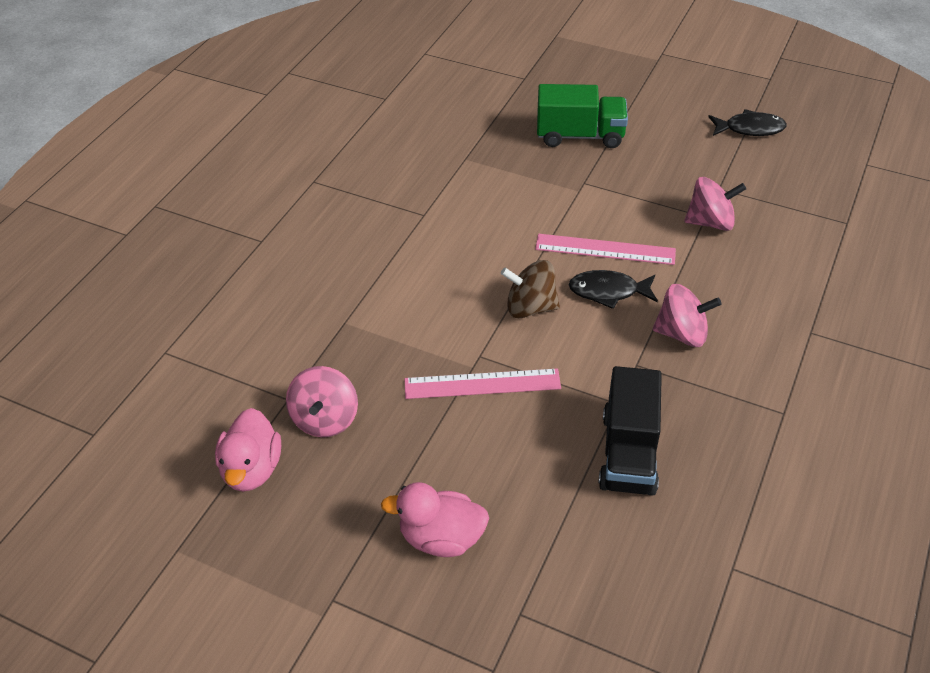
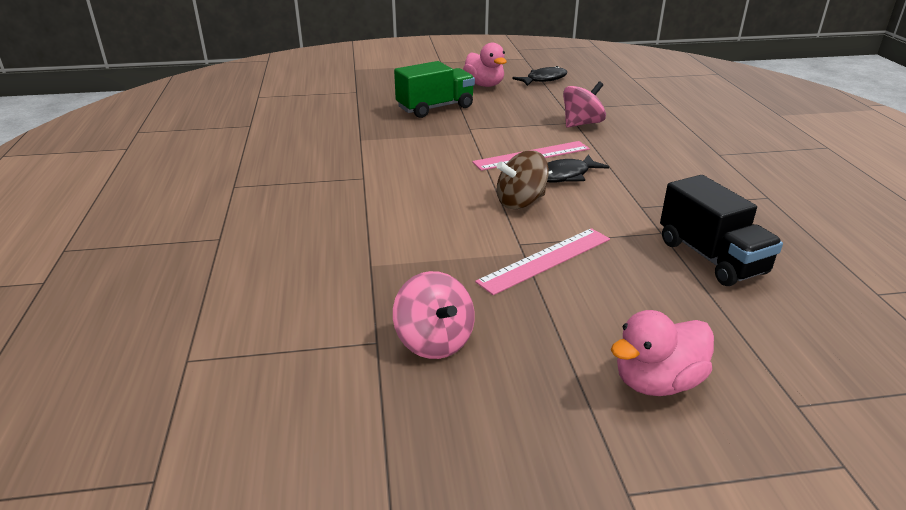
camera: 35 degrees left, 15 degrees down
(252, 469) = (402, 418): pink duck -> pink duck (484, 85)
(682, 333) = (646, 180): pink spinning top -> none

